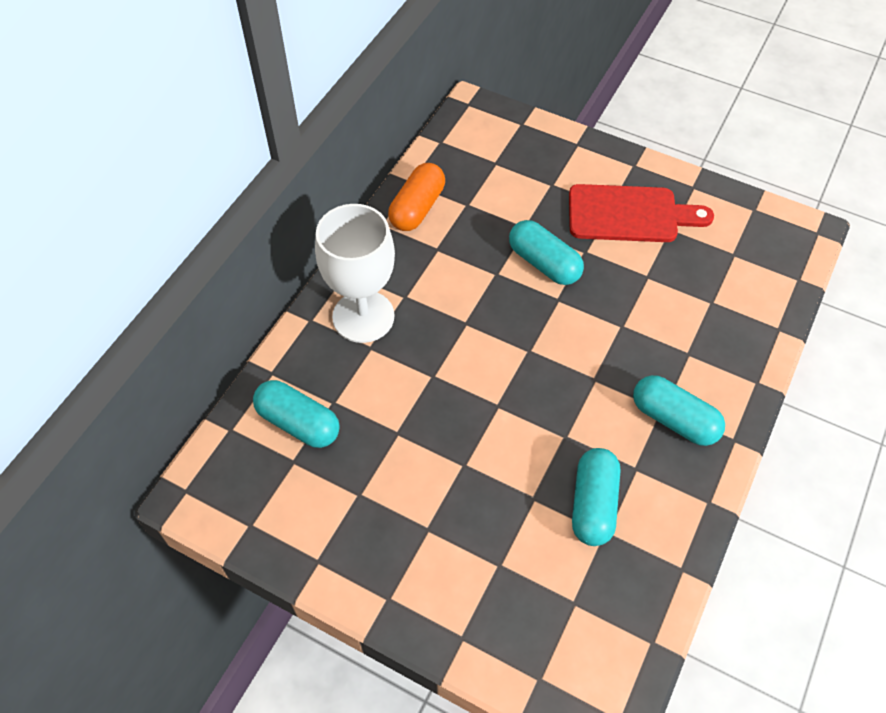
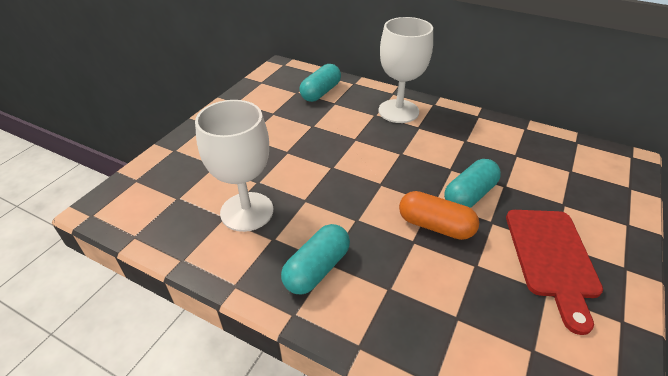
camera: 90 degrees right, 15 degrees down
(417, 208) = (501, 131): orange capsule -> orange capsule (435, 226)
(593, 504) = (247, 211): turquoise capsule -> white goblet

